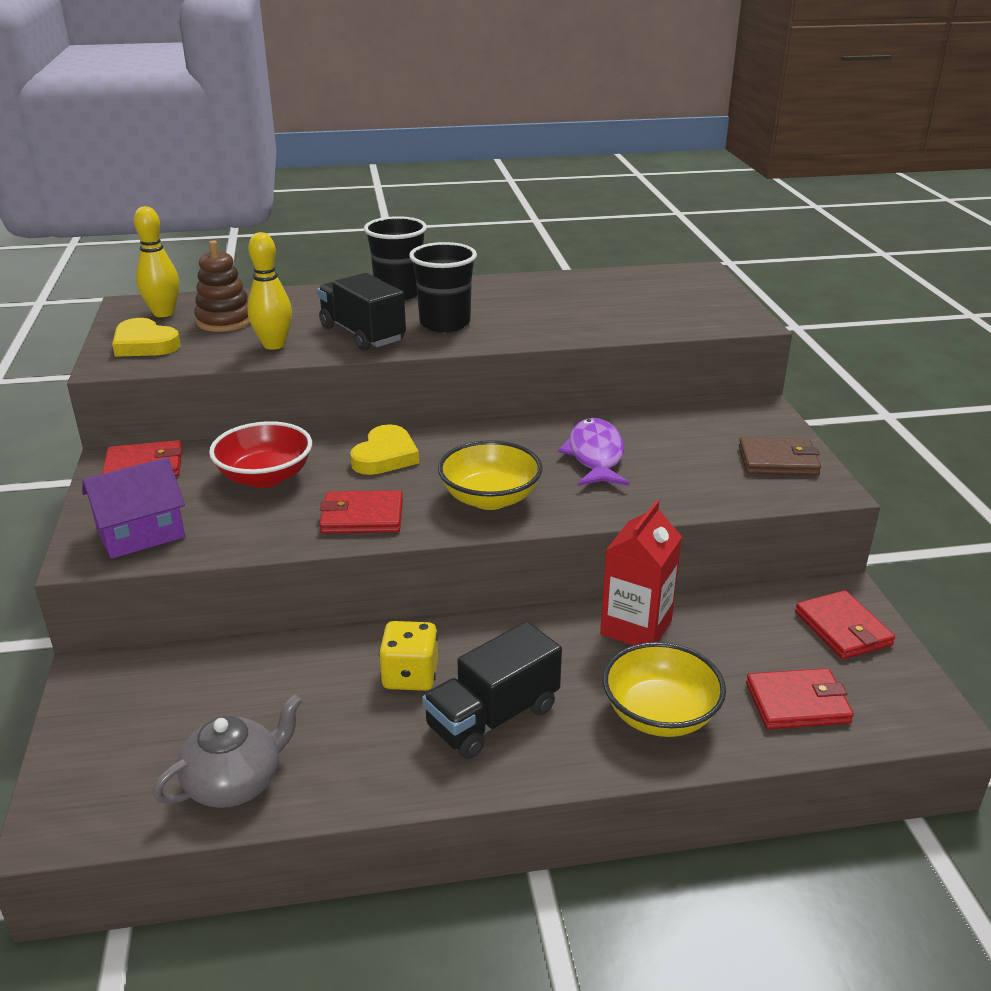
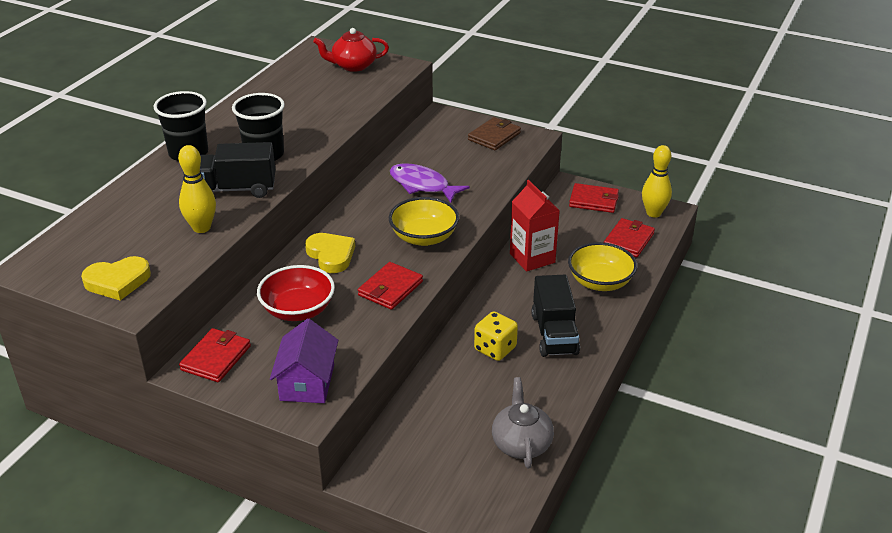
camera: 55 degrees left, 5 degrees up
(163, 313) = (69, 258): yellow bowling pin -> yellow bowling pin (653, 213)
(225, 321) = (127, 235): brown stacking toy -> none
(696, 299) = (353, 66): none -> red teapot

